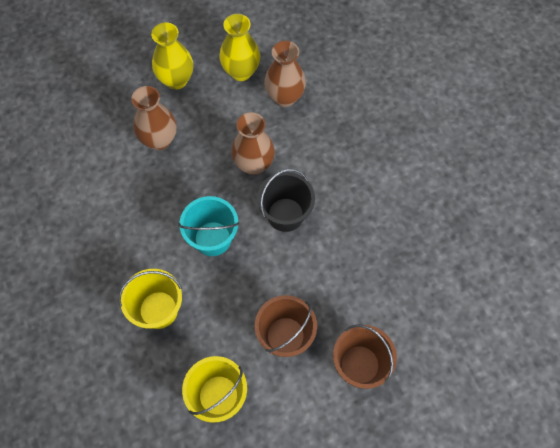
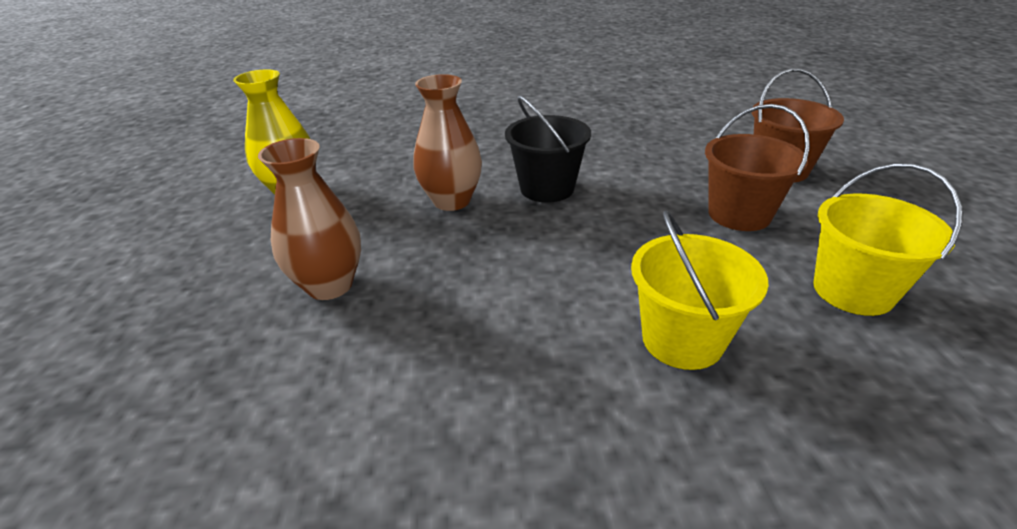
camera: 70 degrees left, 30 degrees down
(176, 80) = (235, 249): yellow vase -> none
(212, 238) = (557, 255): turquoise bucket -> none
(284, 97) = (368, 165): brown vase -> none

